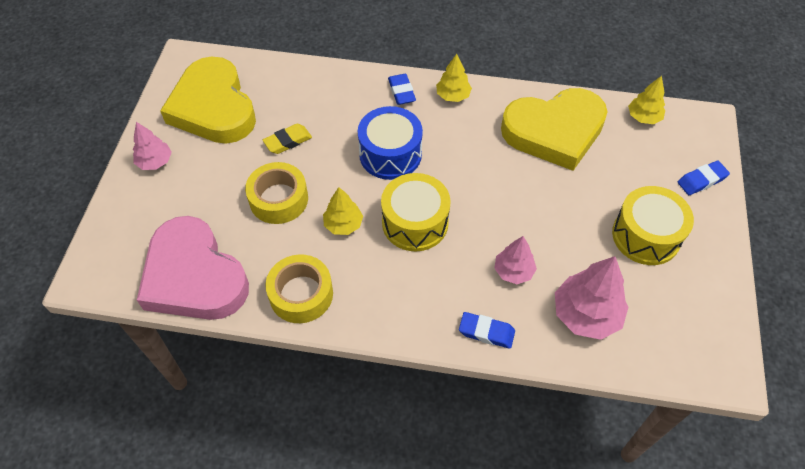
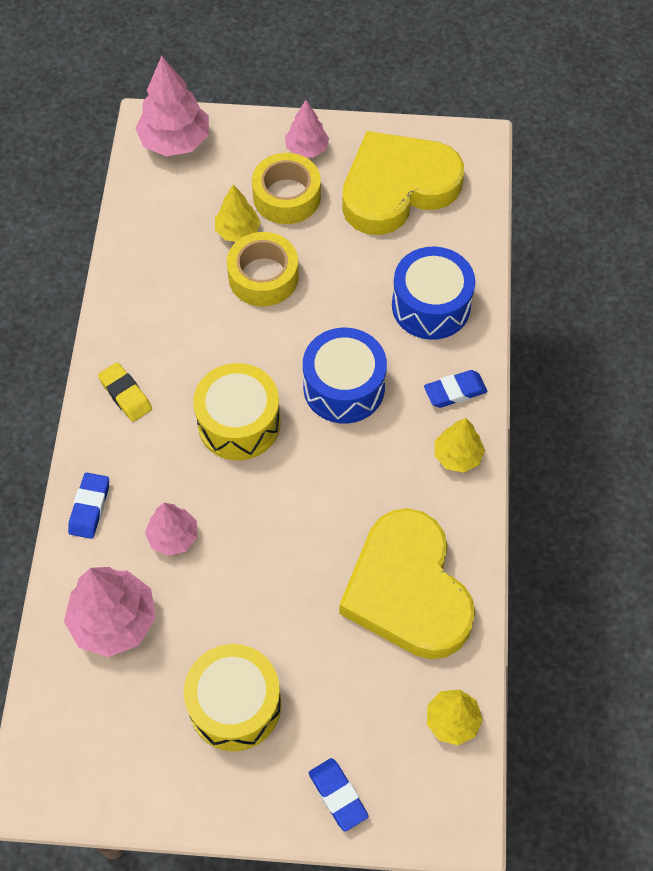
camera: 85 degrees right, 5 degrees up
(113, 258) = (175, 141): none -> pink tree
(194, 276) = (155, 215): pink heart -> none
(288, 141) = (352, 273): yellow eraser -> yellow eraser (125, 394)
(301, 294) = (136, 317): yellow tape -> yellow tape (286, 196)
(327, 98) = (431, 305): none -> blue drum
(343, 224) = (231, 347): yellow tree -> yellow tree (237, 231)

